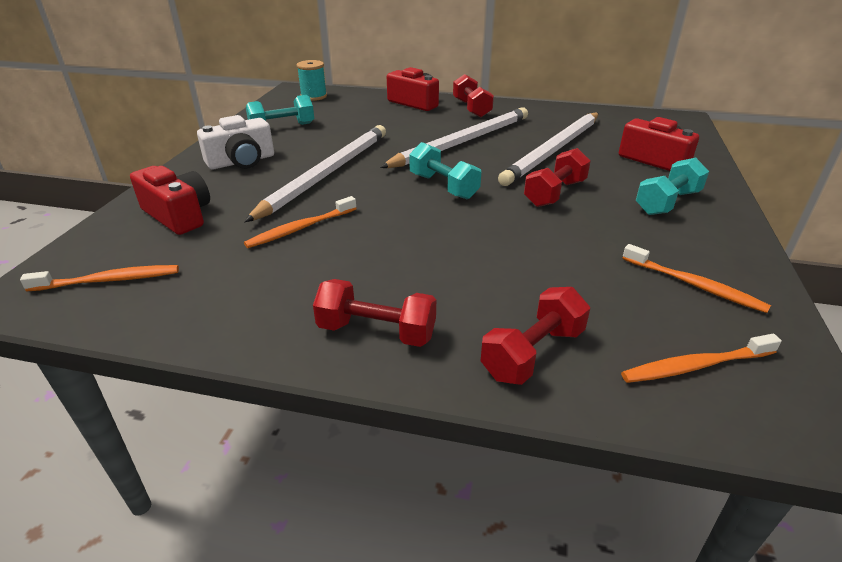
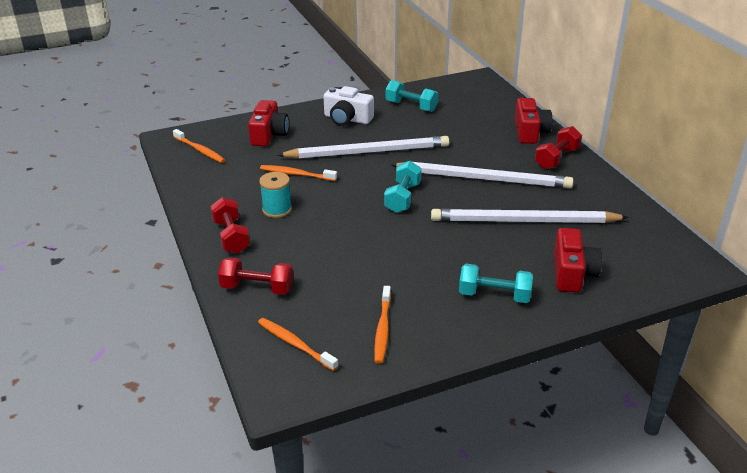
camera: 55 degrees right, 0 degrees up
(313, 96) = (478, 91): turquoise spool -> turquoise spool (277, 209)
(555, 193) = (447, 243): red dumbbell -> none

